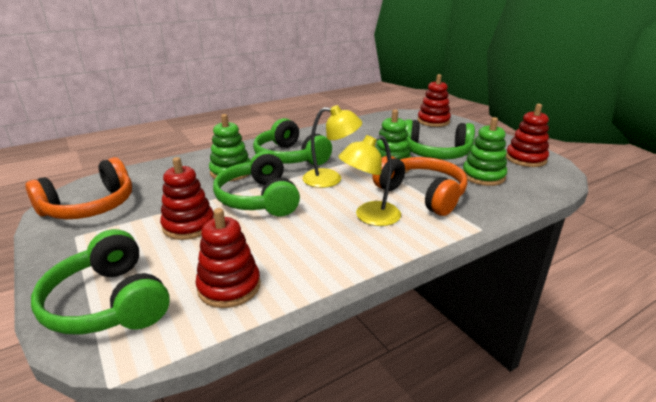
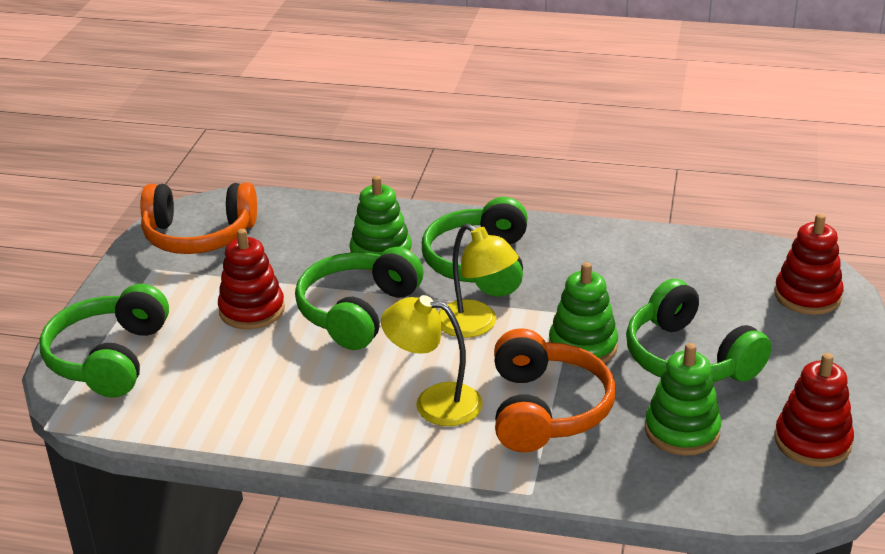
camera: 45 degrees right, 5 degrees up
(229, 287) = (204, 399): red stacking toy -> none

